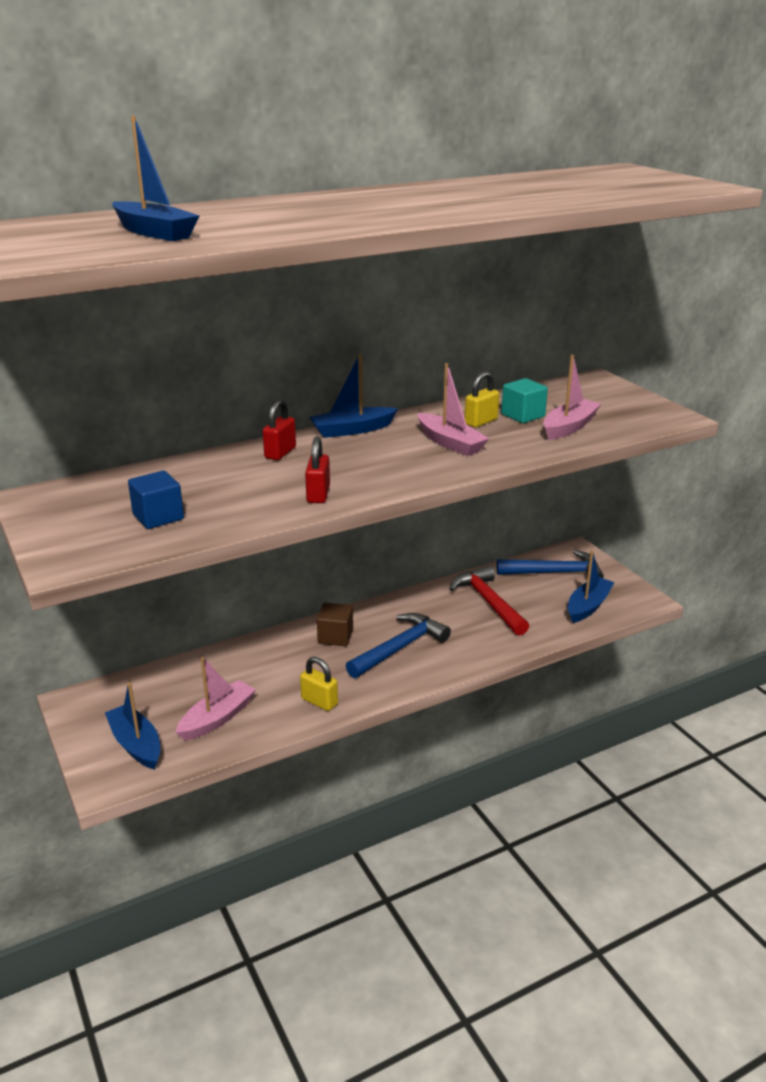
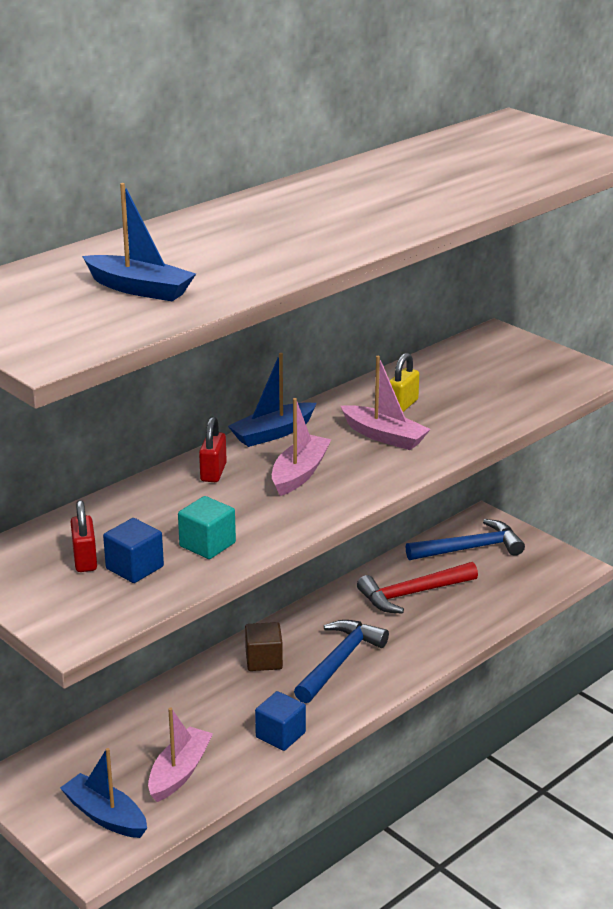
camera: 15 degrees left, 0 degrees up
(318, 494) = (284, 517): red padlock -> red padlock (85, 560)
(319, 701) = (280, 735): yellow padlock -> blue cube
(488, 602) = (412, 594): red hammer -> red hammer turned 75 degrees counterclockwise
(523, 415) = (441, 391): turquoise cube -> turquoise cube (207, 544)
(569, 427) = (495, 400): pink boat -> pink boat (299, 473)
(588, 606) = (518, 582): blue boat -> none

